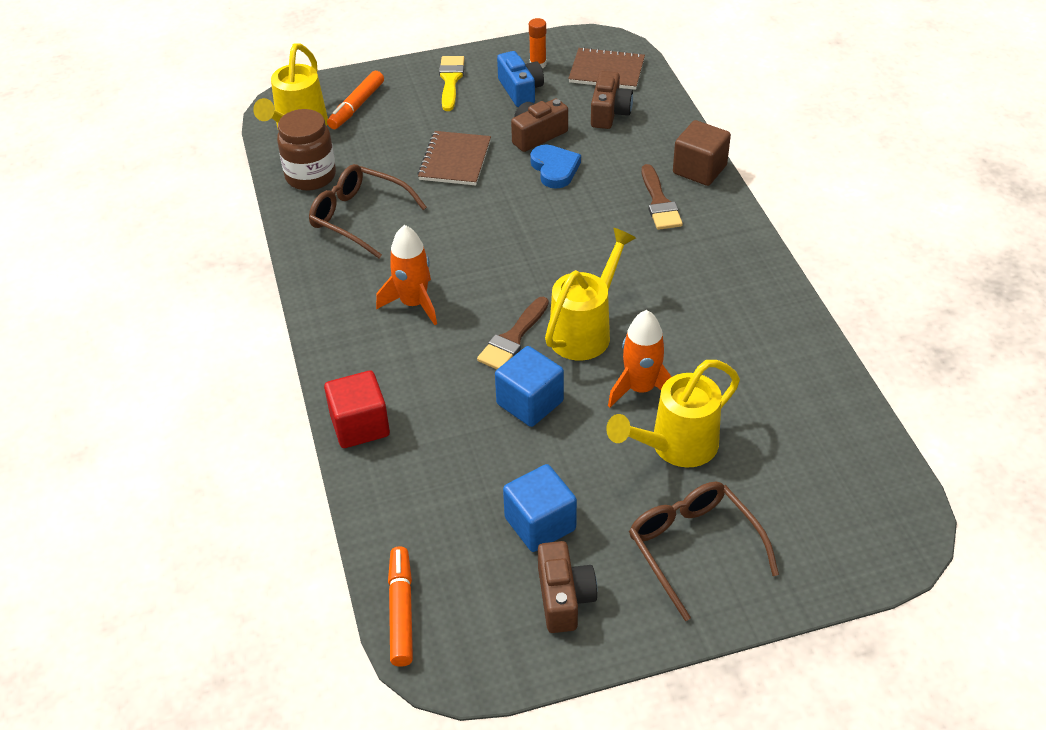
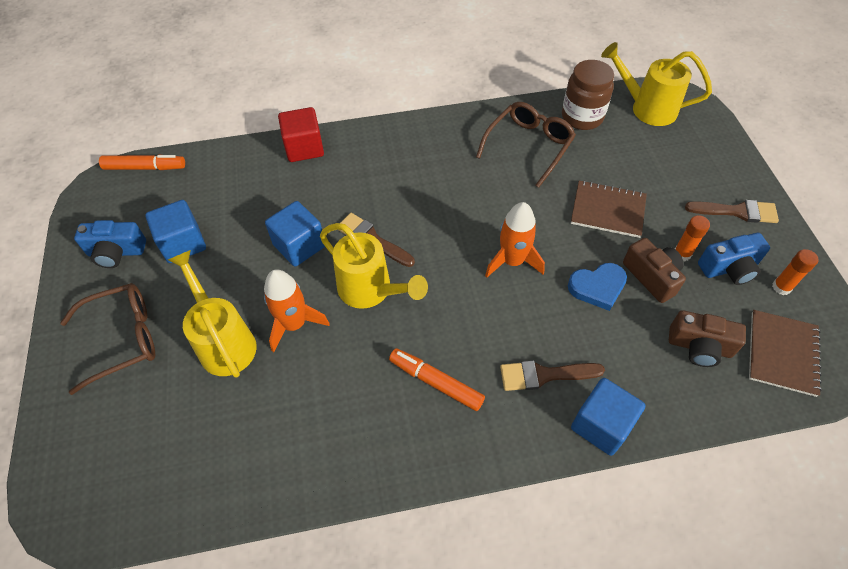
camera: 95 degrees right, 10 degrees up
(356, 106) = (683, 144): orange marker -> orange marker (436, 382)
(413, 303) = (422, 178): orange rocket -> orange rocket (512, 261)
(450, 80) = (737, 211): yellow brush -> brown brush
(507, 116) = (682, 254): none -> orange glue stick
(564, 598) = (116, 252): brown camera -> blue camera
(699, 169) = (601, 425): brown cube -> blue cube

